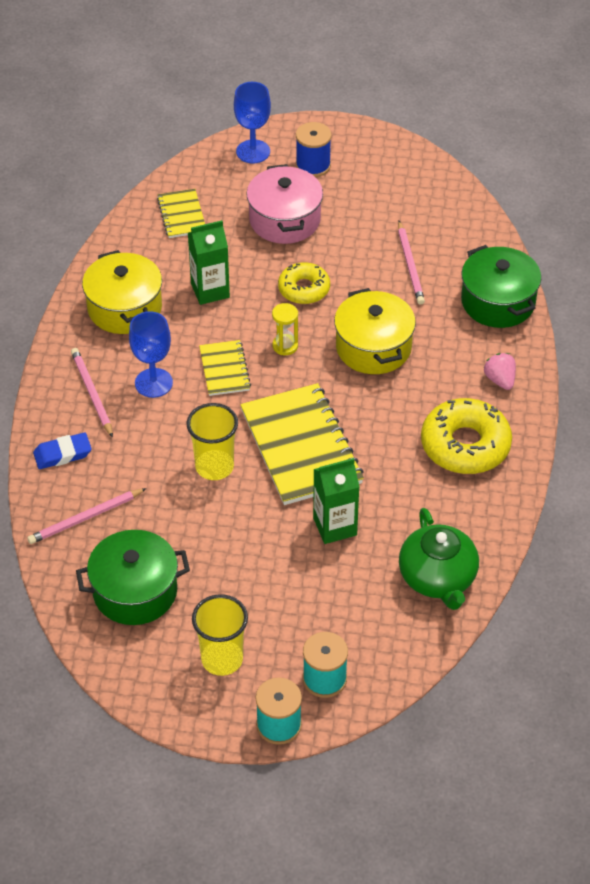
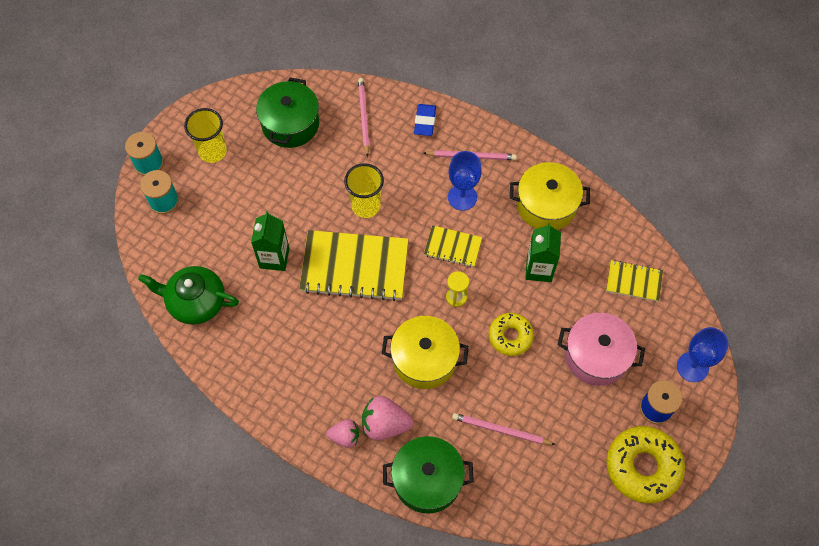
camera: 115 degrees right, 15 degrees up
(465, 353) = (385, 424): none -> pink strawberry
(465, 445) = (296, 378): yellow donut -> yellow donut (643, 467)

